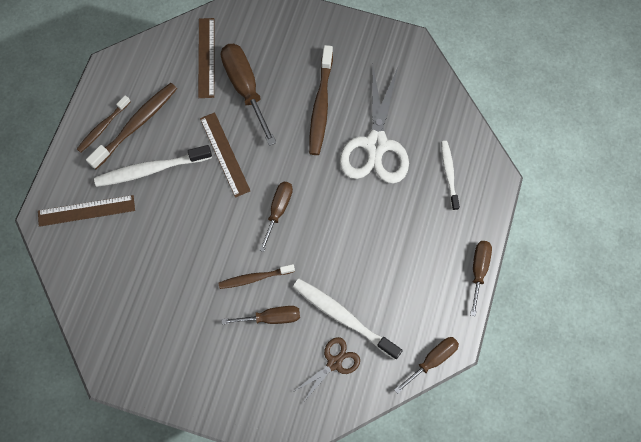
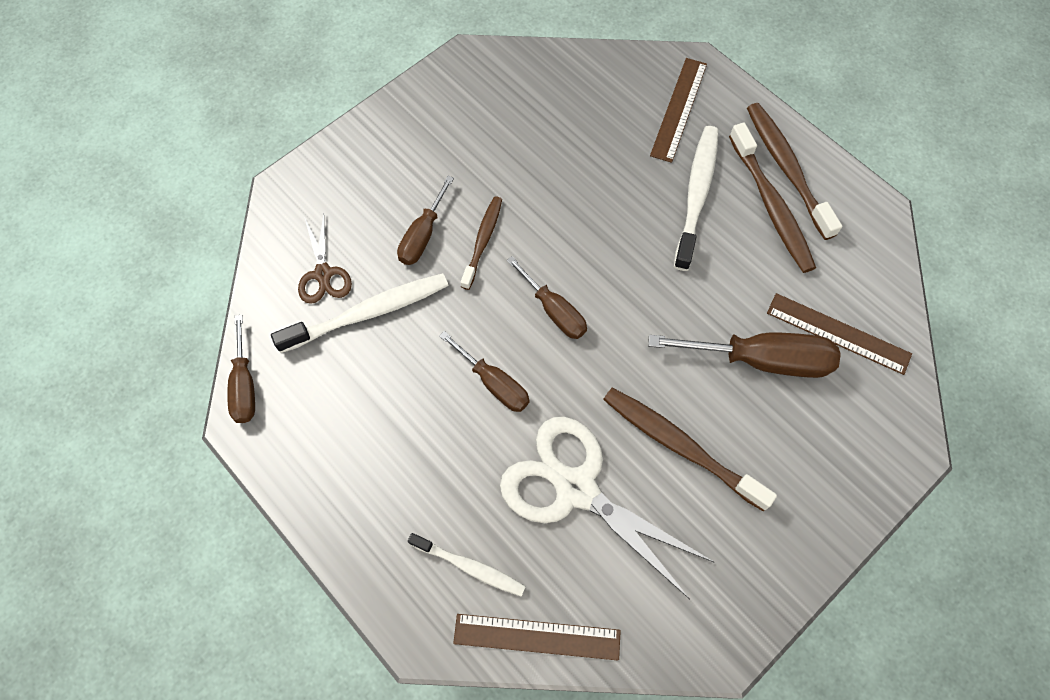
camera: 120 degrees right, 5 degrees down
(103, 127) = (787, 169): brown toothbrush -> brown toothbrush, size x1.61
(224, 154) = (671, 286): brown ruler -> brown ruler (537, 636)
(478, 270) = (309, 517): brown screwdriver -> brown screwdriver (494, 383)

